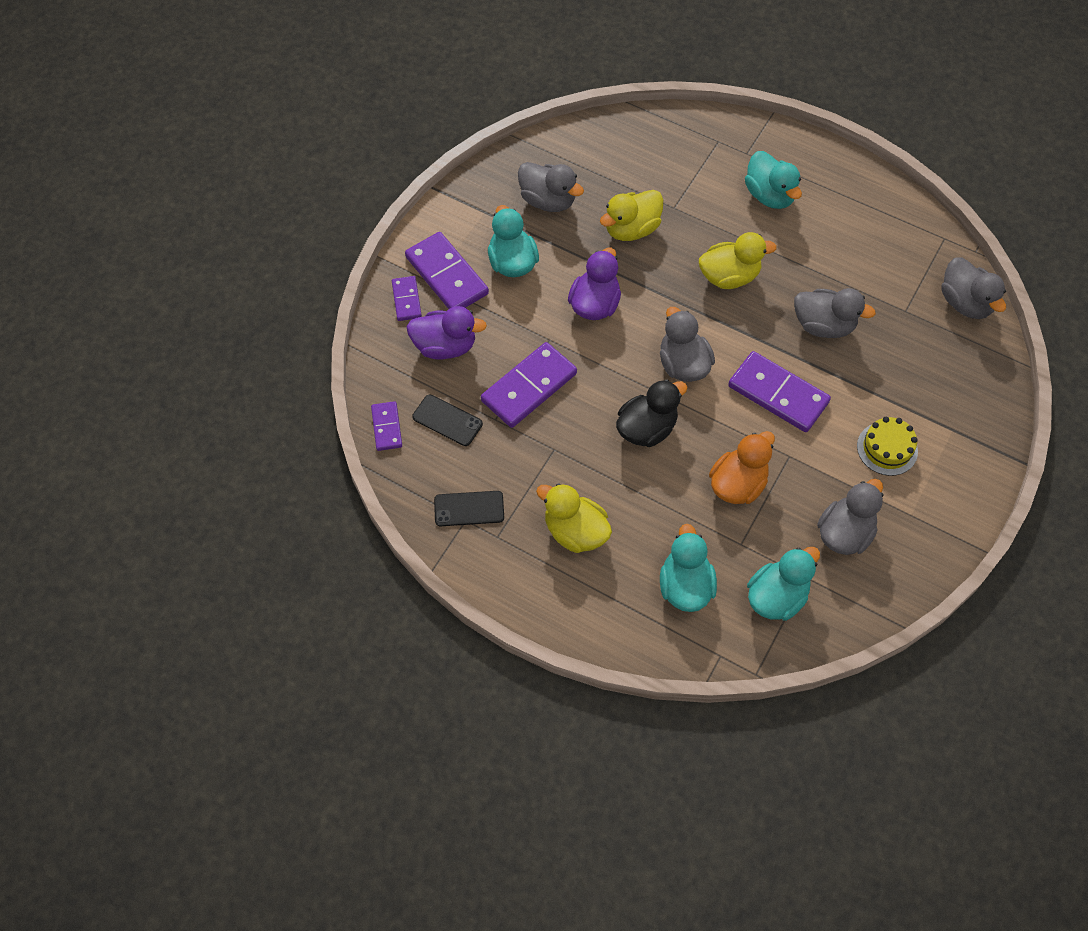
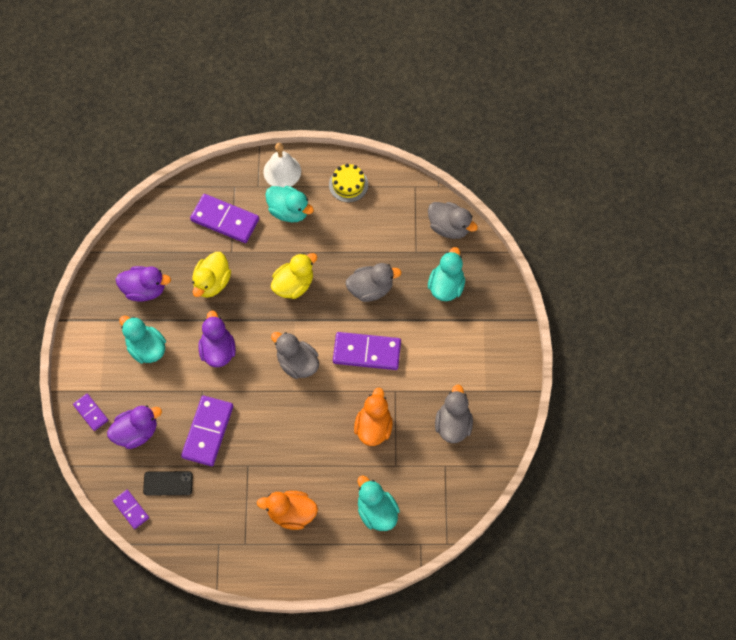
camera: 30 degrees left, 5 degrees up
(447, 275) = (107, 380): purple domino -> purple domino (225, 220)
(469, 509) = (216, 535): black phone -> none
(548, 201) = (144, 290): grey duck -> purple duck
(575, 532) = (291, 513): yellow duck -> orange duck
(647, 429) = (298, 420): black duck -> none
(776, 597) = (434, 488): turquoise duck -> turquoise duck (446, 286)
(785, 150) = (282, 171): none -> white bell
(887, 448) = (450, 354): yellow cake -> yellow cake (348, 184)

